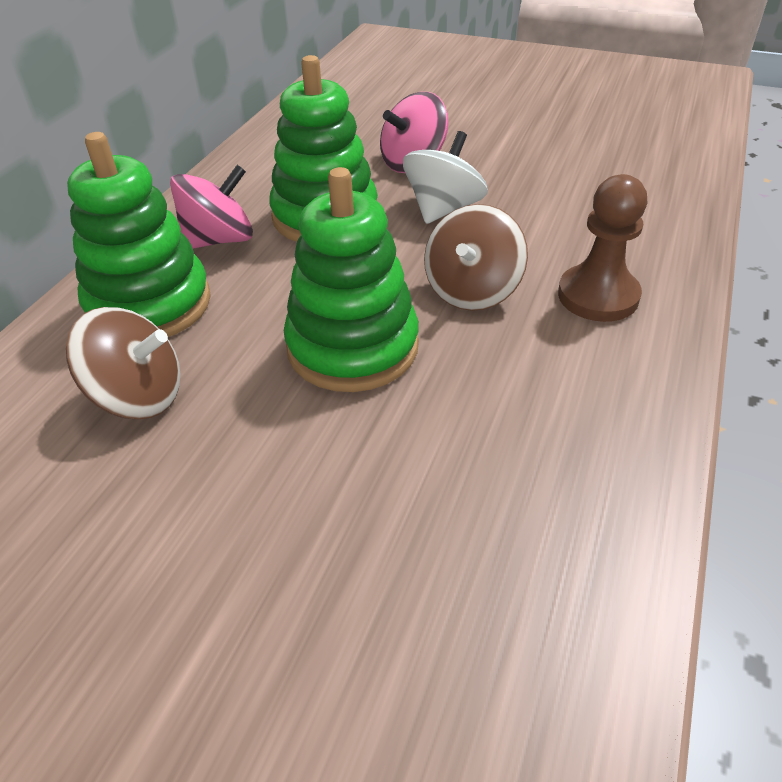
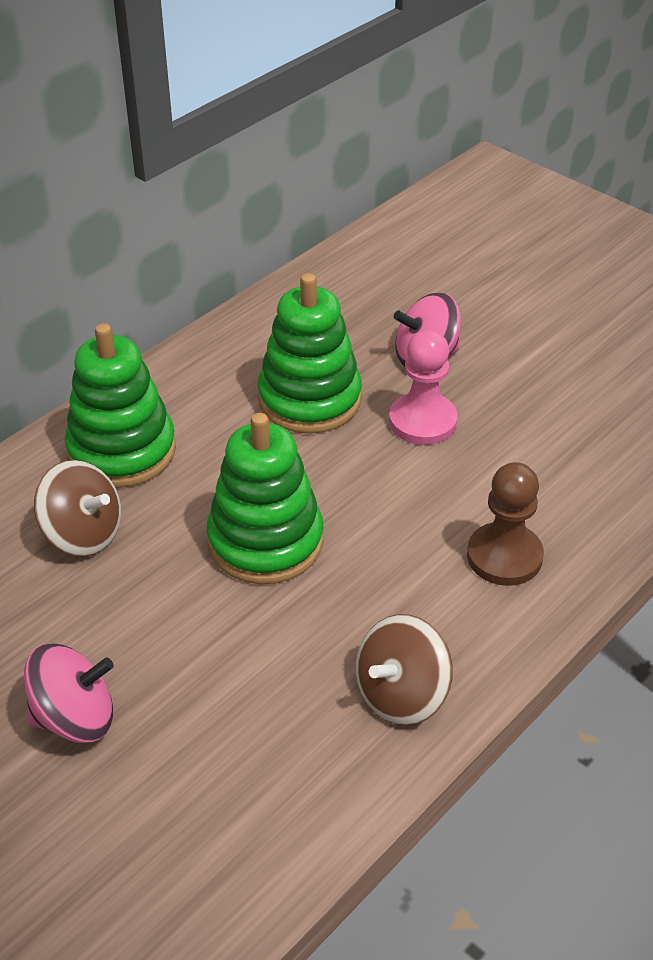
camera: 20 degrees right, 0 degrees up
(219, 240) = (205, 399): pink spinning top -> pink spinning top (75, 718)
(443, 209) = (422, 421): white spinning top -> pink pawn
(472, 291) = (396, 518): brown spinning top -> brown spinning top (401, 694)

